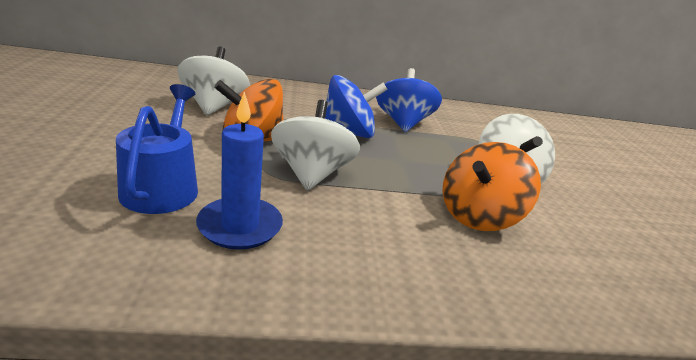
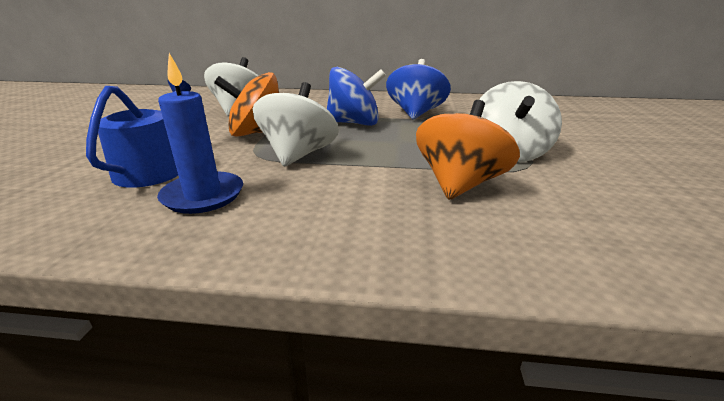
camera: 15 degrees right, 0 degrees up
(478, 216) = (459, 184): orange spinning top -> orange spinning top turned 150 degrees clockwise

